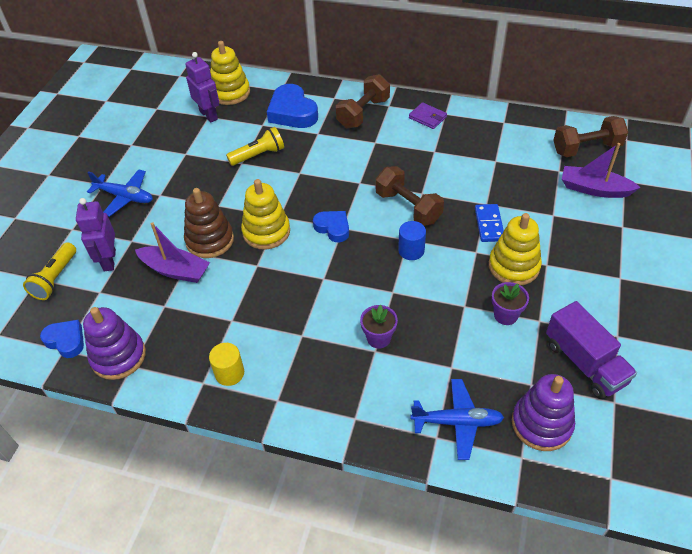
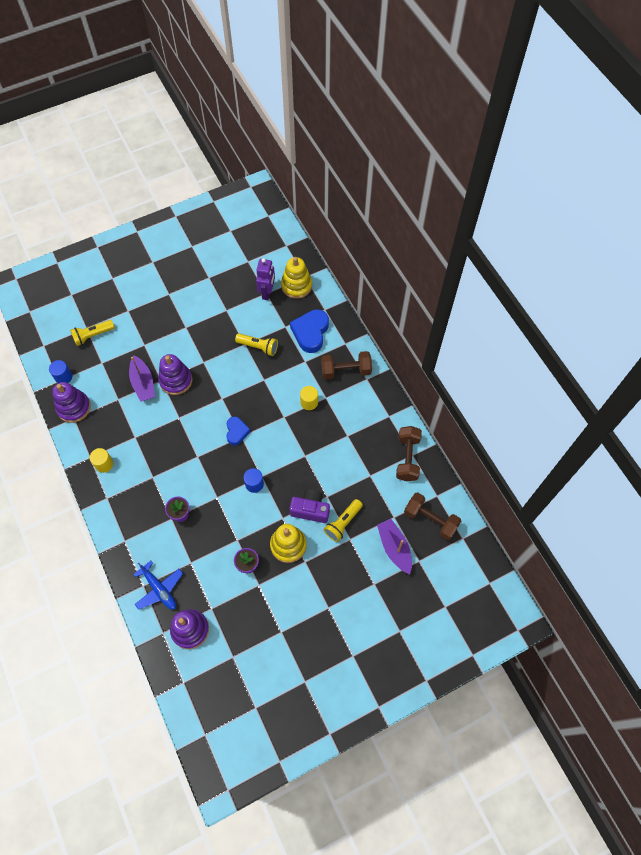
camera: 45 degrees right, 15 degrees up
(66, 341) = (63, 377): blue heart -> blue cylinder
(109, 260) = (123, 347): purple robot -> none
(125, 197) = (169, 313): blue plane -> none
(210, 240) = (176, 380): brown stacking toy -> purple stacking toy
(266, 232) = (205, 402): yellow stacking toy -> none
(366, 156) = (309, 402): none -> yellow cylinder
(408, 207) = (286, 457): brown dumbbell -> brown dumbbell (407, 458)
(427, 117) = (375, 409): purple wallet -> none
(489, 224) = (310, 509): blue domino -> purple camera
(529, 209) = (343, 523): none -> yellow flashlight
(584, 363) = (247, 626): purple truck -> none

